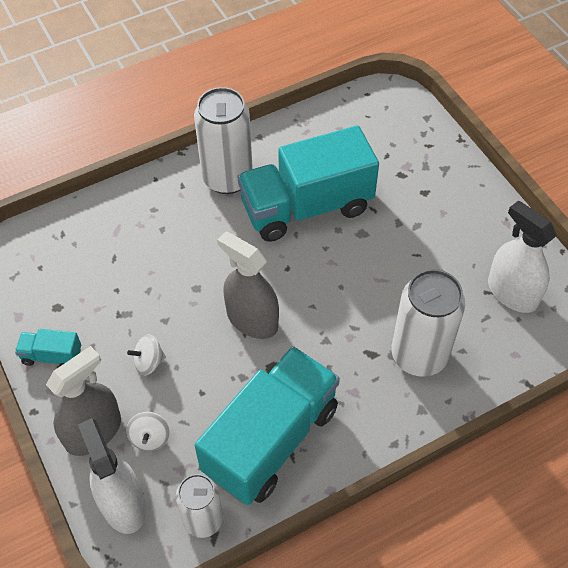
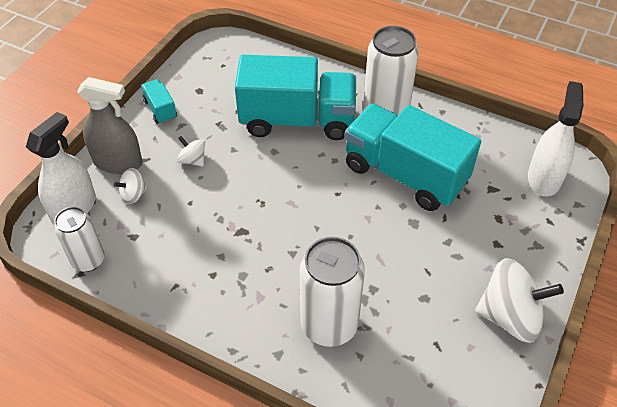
camera: 55 degrees right, 5 degrees down
(252, 320) = (273, 197): grey spray bottle -> none
(271, 439) = (180, 265): turquoise truck -> turquoise truck (297, 120)
(494, 229) = (510, 316): none -> white spinning top
(512, 293) = (453, 365): white spray bottle -> white spray bottle (544, 178)

